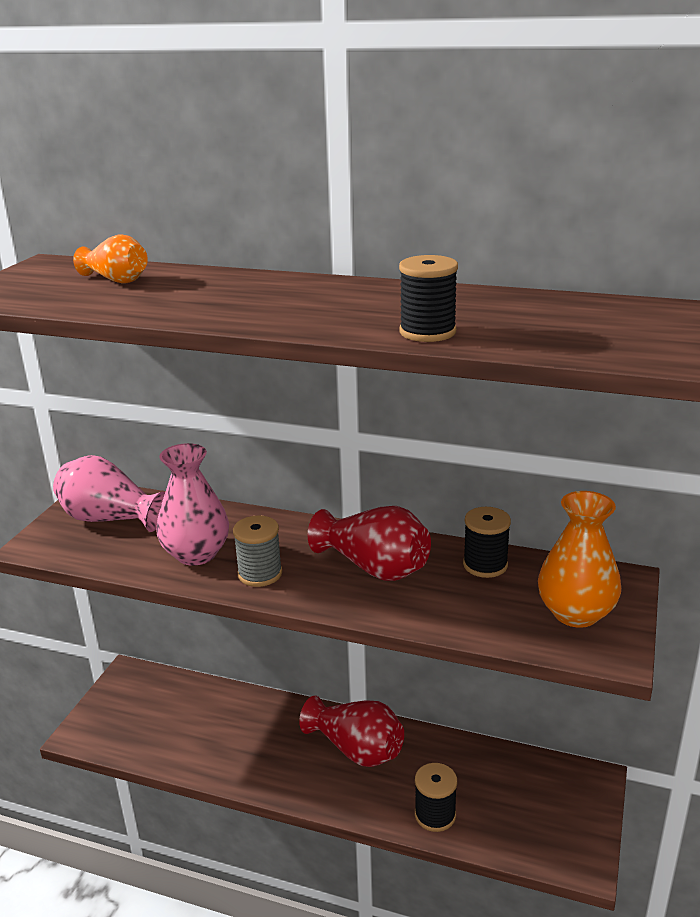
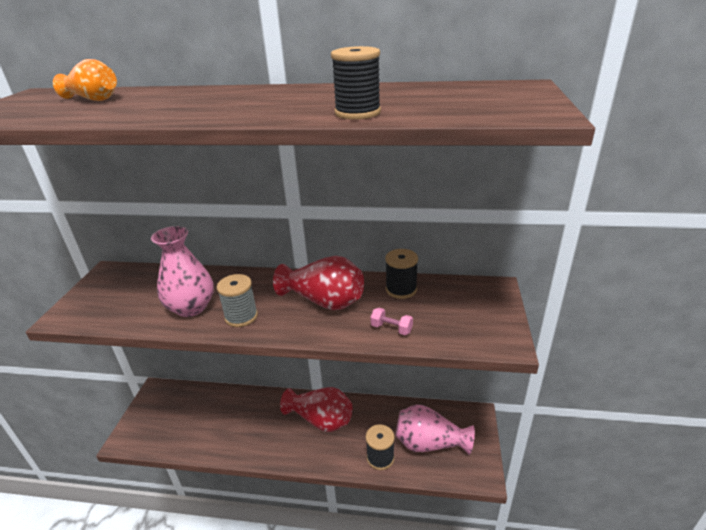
camera: 10 degrees left, 5 degrees up
(110, 519) = (122, 289): pink vase -> pink vase (429, 443)
(459, 615) = (391, 328): none -> pink dumbbell
(575, 613) = (471, 316): orange vase -> none

